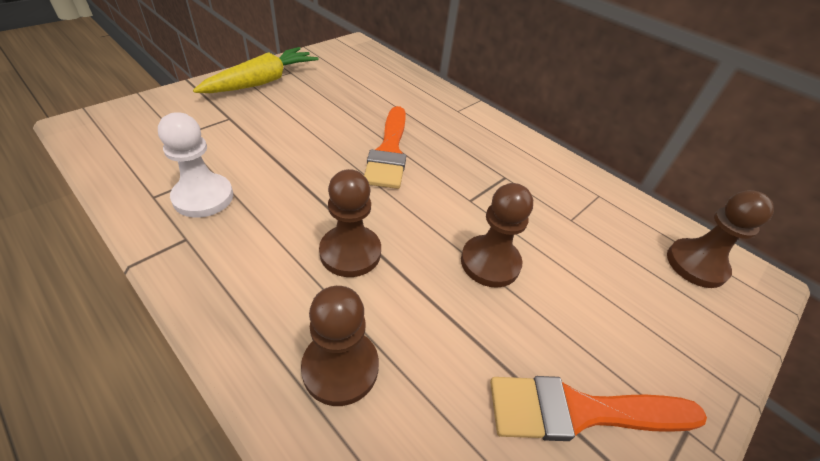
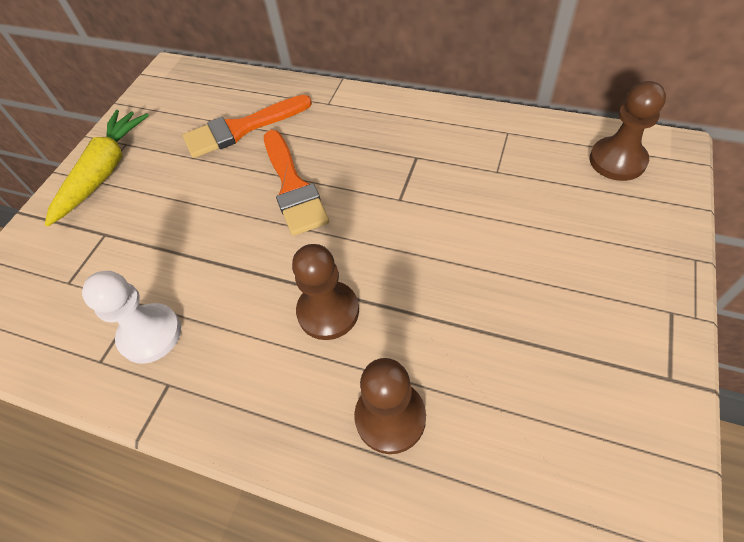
camera: 15 degrees left, 10 degrees up
(490, 262) = (453, 253): brown pawn -> none
(581, 411) = (591, 342): orange brush -> orange brush (241, 129)

